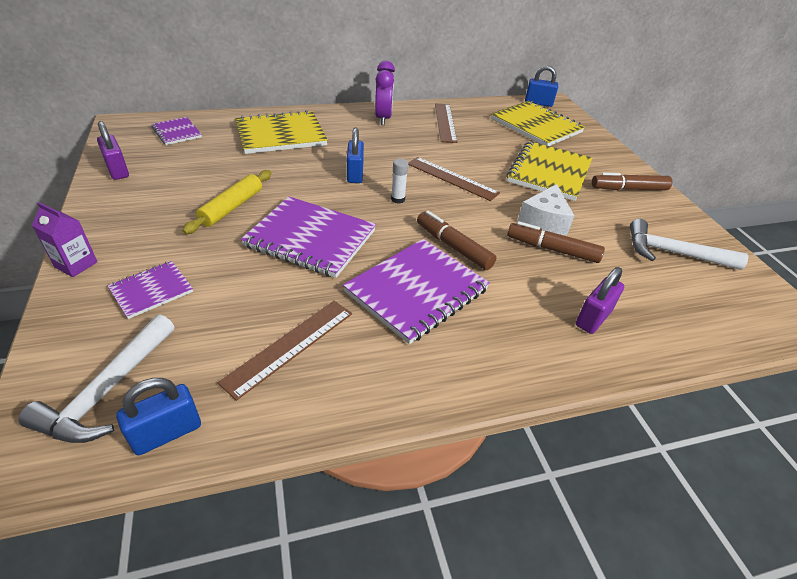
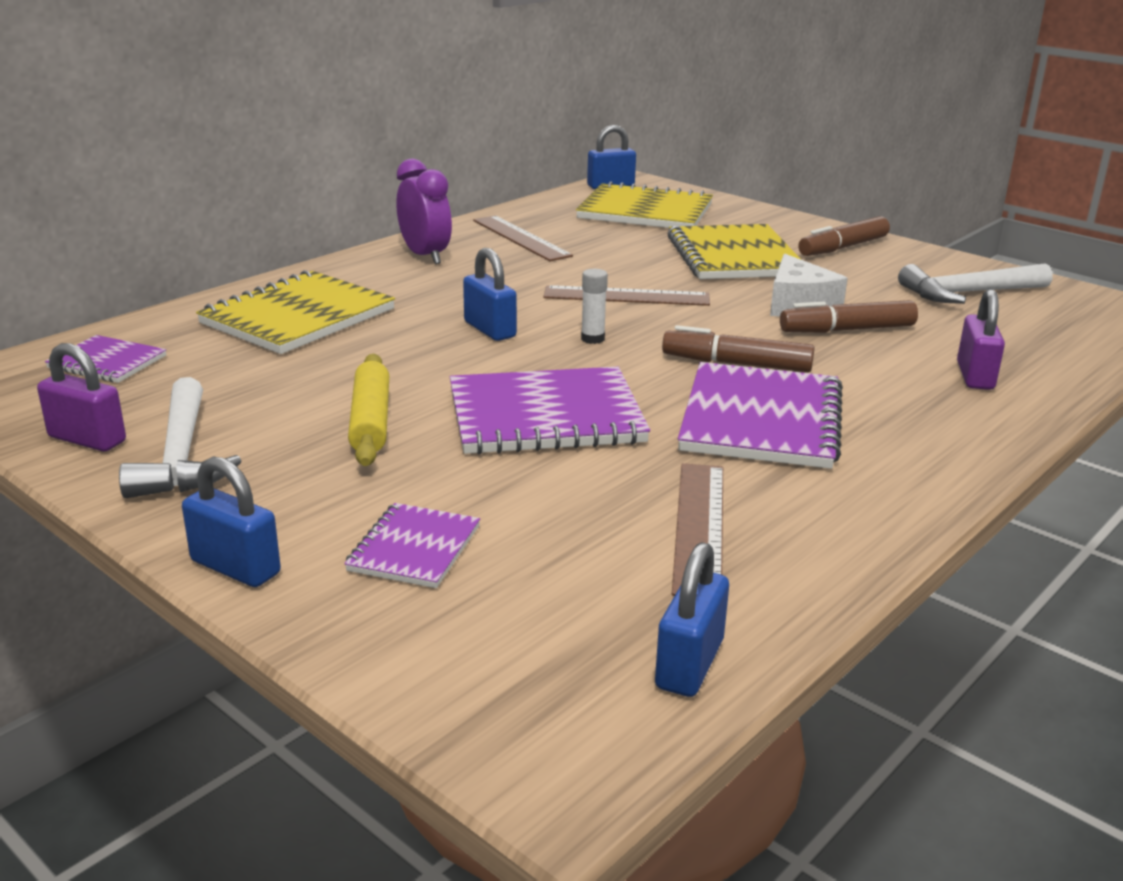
camera: 30 degrees left, 15 degrees down
(76, 264) = (235, 567): purple carton -> blue padlock
(108, 390) = (540, 664): white hammer -> white hammer (181, 456)

